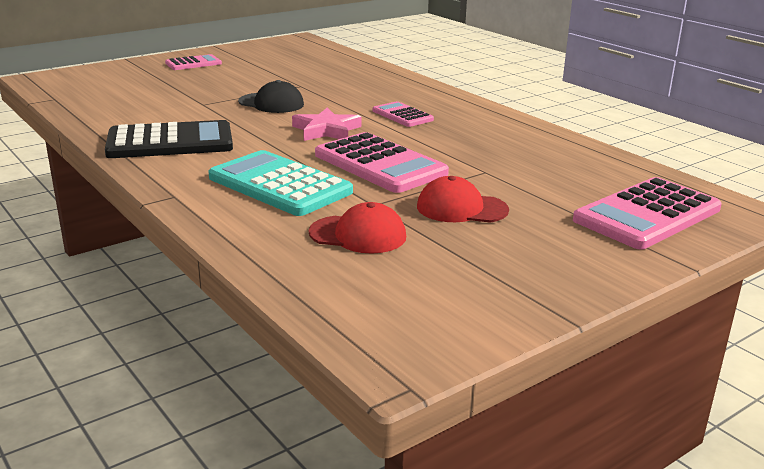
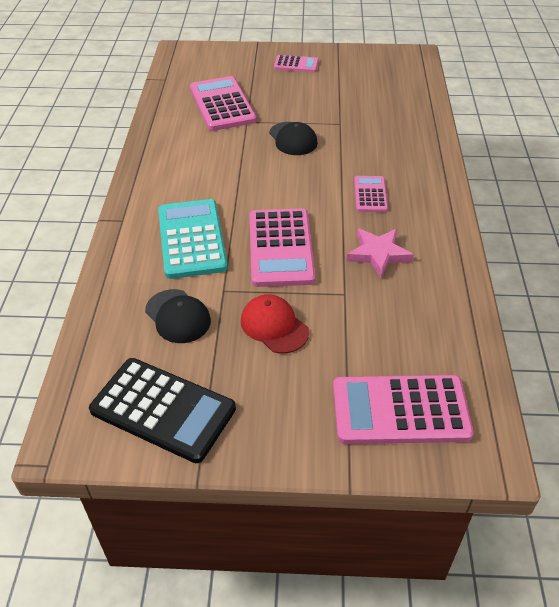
camera: 40 degrees right, 20 degrees up
(155, 100) = (222, 105): none -> pink calculator
(170, 142) = (180, 159): black calculator -> black calculator (163, 409)
(326, 130) = (292, 189): pink star -> pink star (378, 254)
(358, 235) = (178, 316): red cap -> black cap

